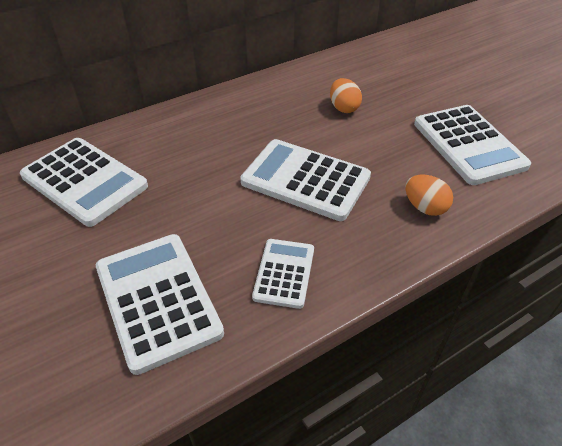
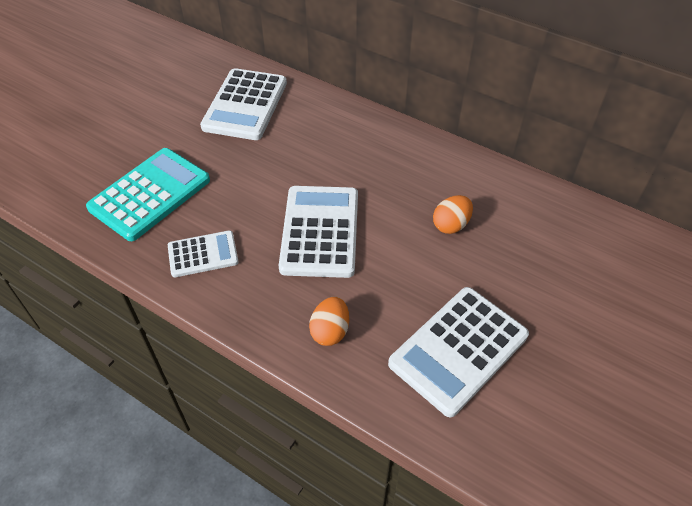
camera: 65 degrees right, 5 degrees up
(158, 299) = (150, 194): white calculator -> turquoise calculator

